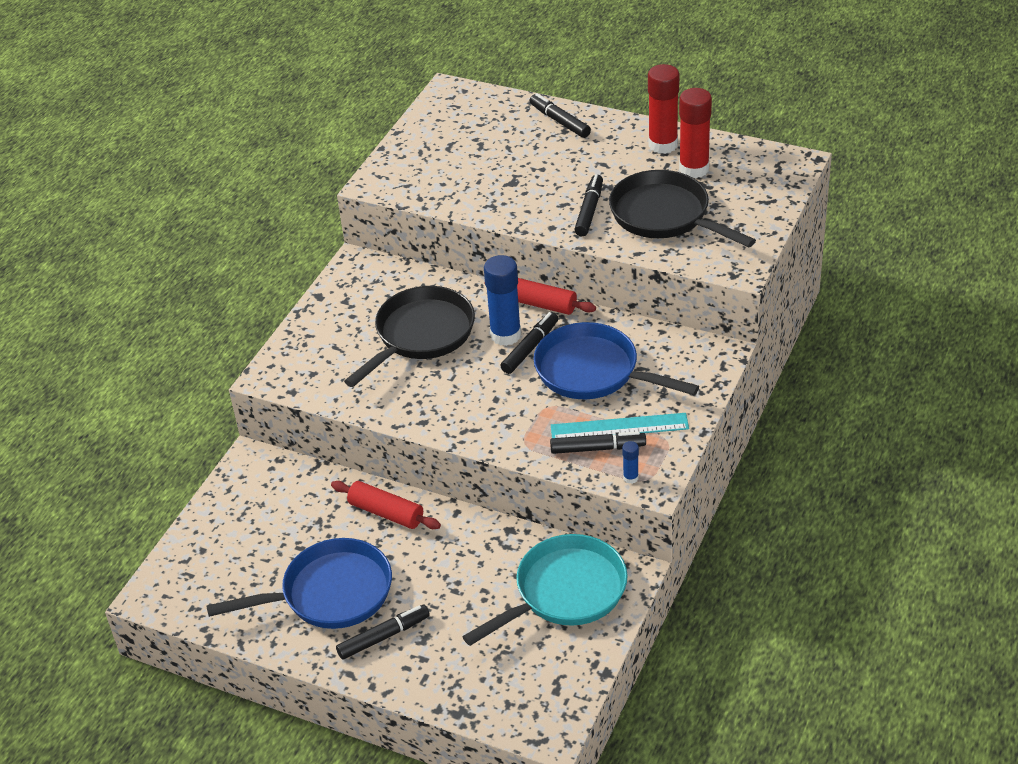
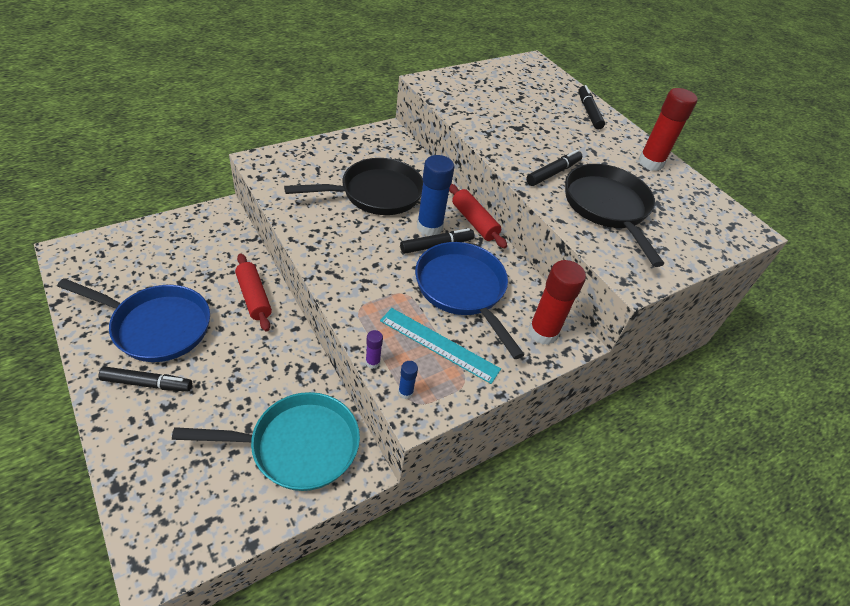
camera: 25 degrees right, 5 degrees up
(582, 474) = (372, 362): none -> purple glue stick
(598, 448) = (406, 350): black marker -> none
(694, 169) = (660, 190): red glue stick -> red glue stick (543, 332)

